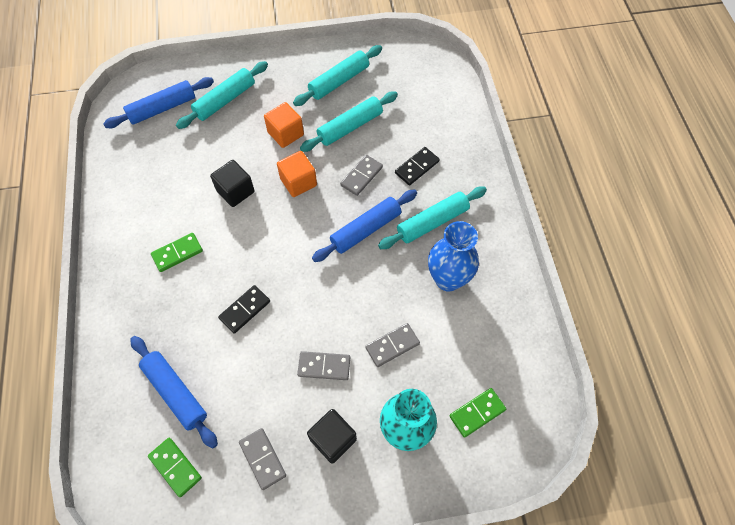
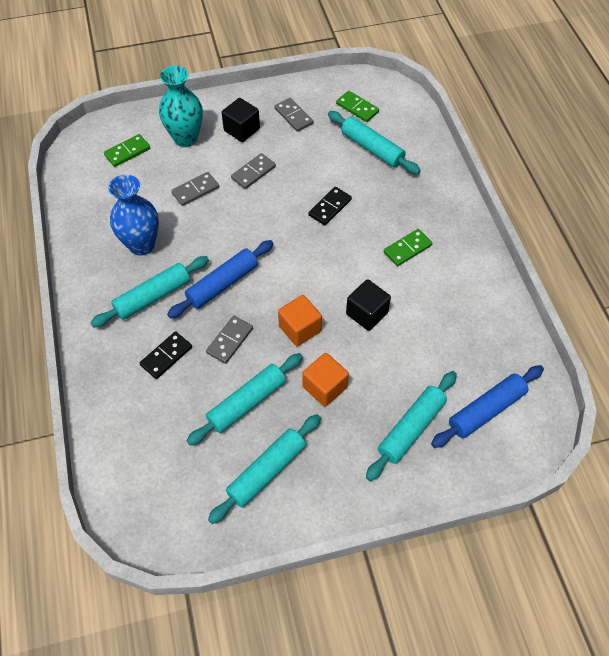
camera: 175 degrees right, 5 degrees down
(175, 392) = (372, 148): blue rolling pin -> turquoise rolling pin
(324, 366) = (253, 173): grey domino -> grey domino turned 45 degrees counterclockwise

